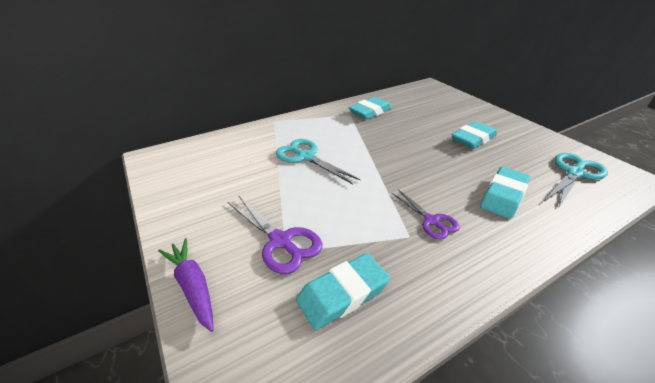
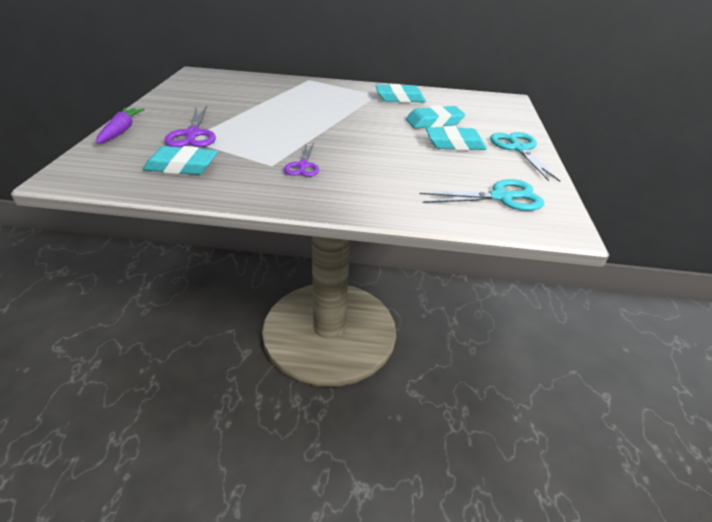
camera: 35 degrees right, 0 degrees up
(306, 157) = (289, 105): turquoise scissors -> turquoise scissors (519, 149)
(503, 196) = (392, 179): turquoise eraser -> turquoise eraser (434, 122)

